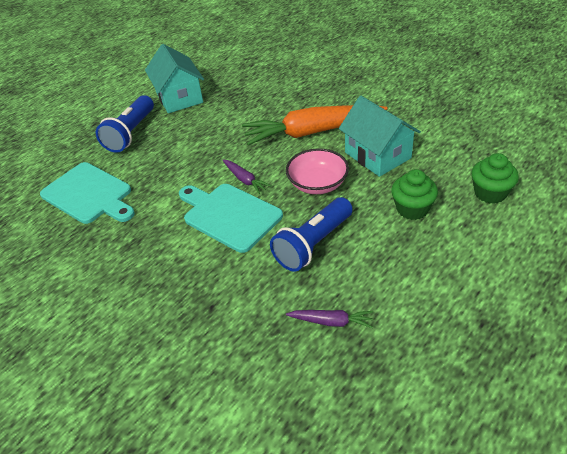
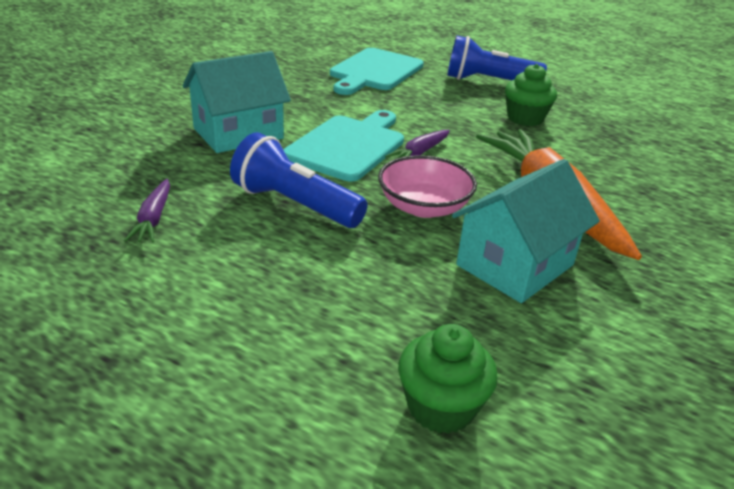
camera: 75 degrees right, 10 degrees down
(179, 97) = (579, 102): turquoise house -> turquoise house (238, 133)
(412, 209) = (378, 298): green cupcake -> green cupcake (525, 118)

